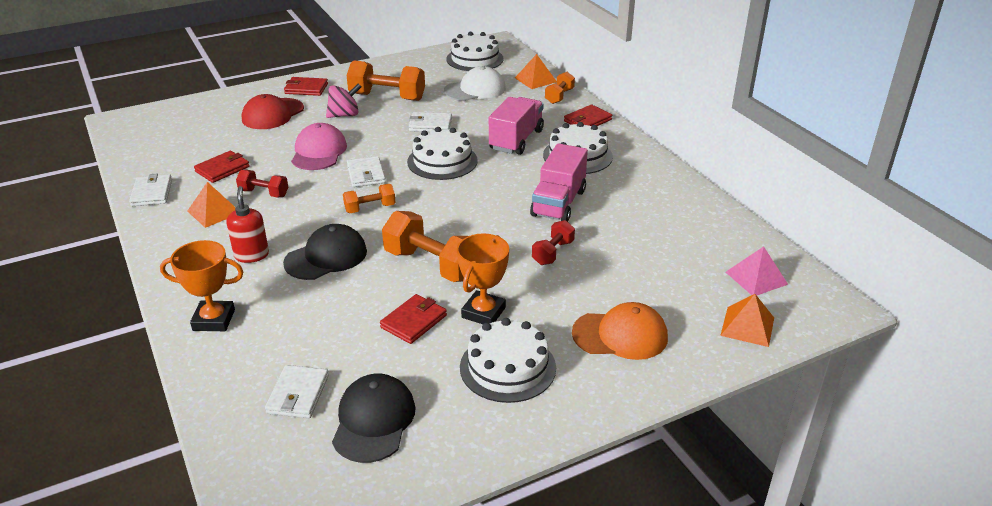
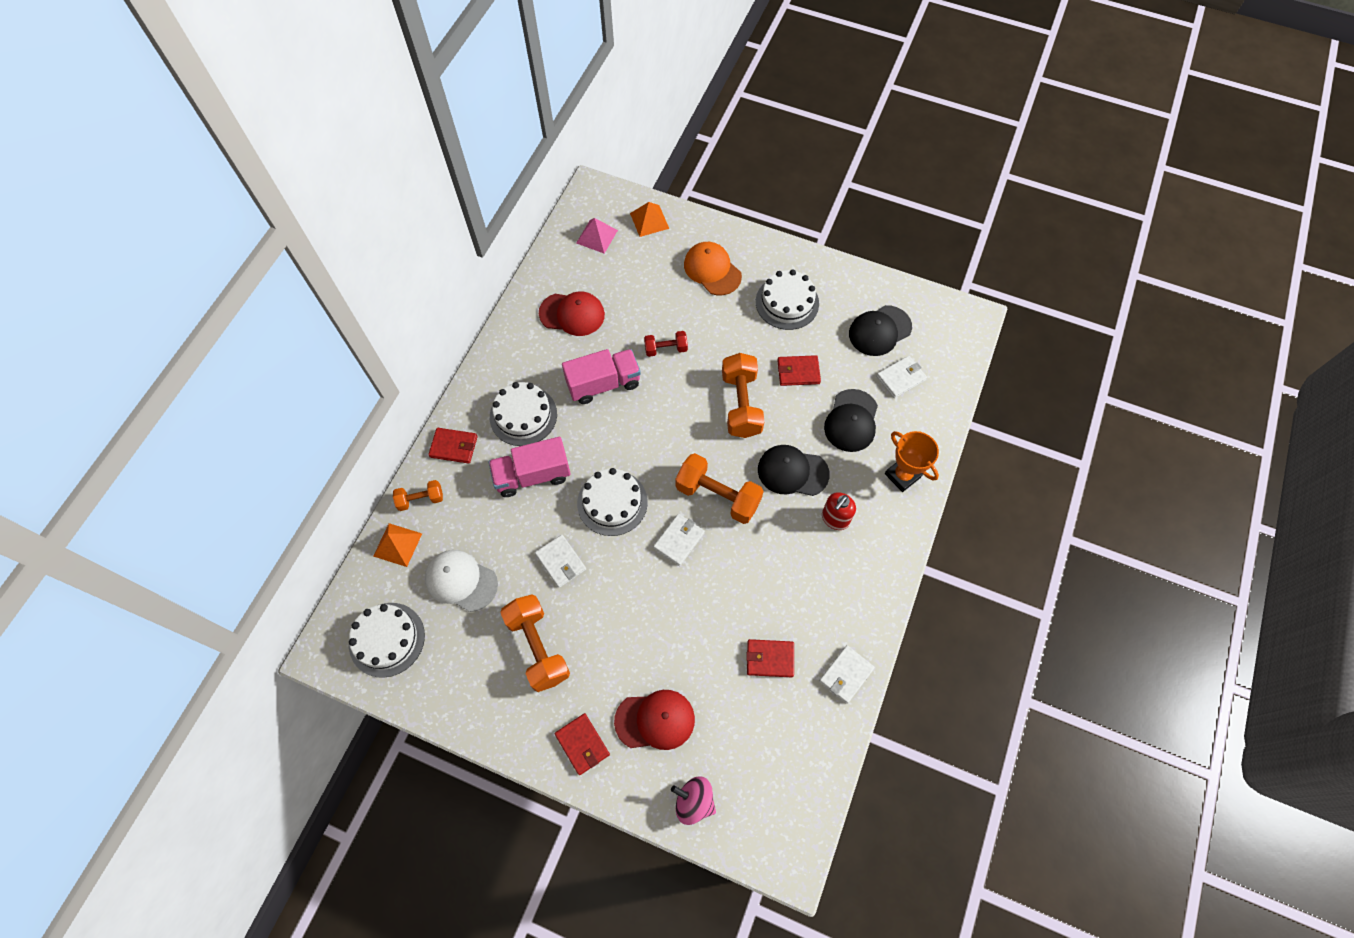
camera: 130 degrees left, 30 degrees up
(214, 212) = (820, 598): orange pyramid -> none
(264, 193) = (768, 588): red dumbbell -> none
(312, 323) = (851, 421): none -> black cap
(319, 152) = (679, 609): pink cap -> none
(344, 115) = (603, 652): pink spinning top -> pink spinning top (694, 801)
(370, 208) = (718, 496): orange dumbbell -> orange dumbbell, size x1.82
(483, 312) = (757, 344): orange trophy -> none
(661, 220) = (572, 314): none -> red cap

